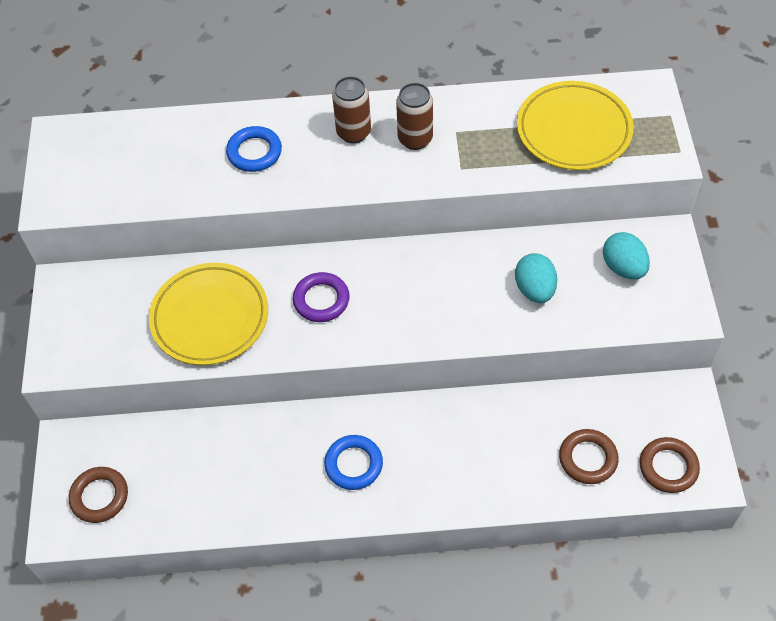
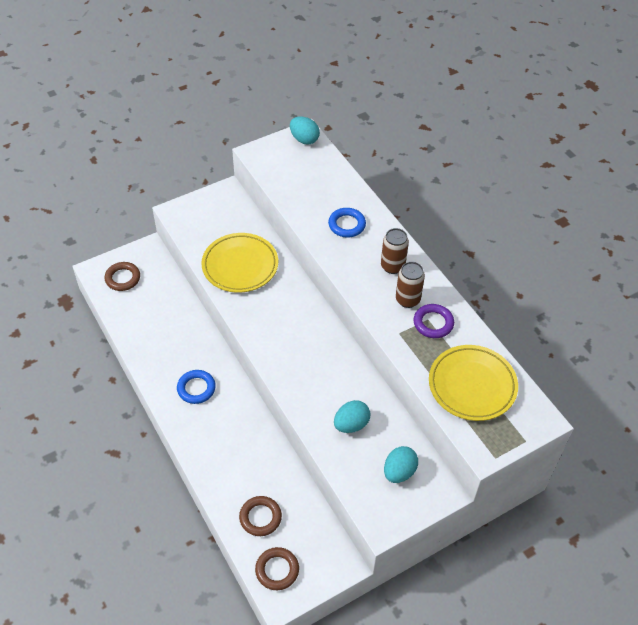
camera: 60 degrees right, 5 degrees down
(67, 139) = (304, 139): none -> turquoise egg
(321, 300) = (280, 313): purple ring -> purple ring (433, 323)

